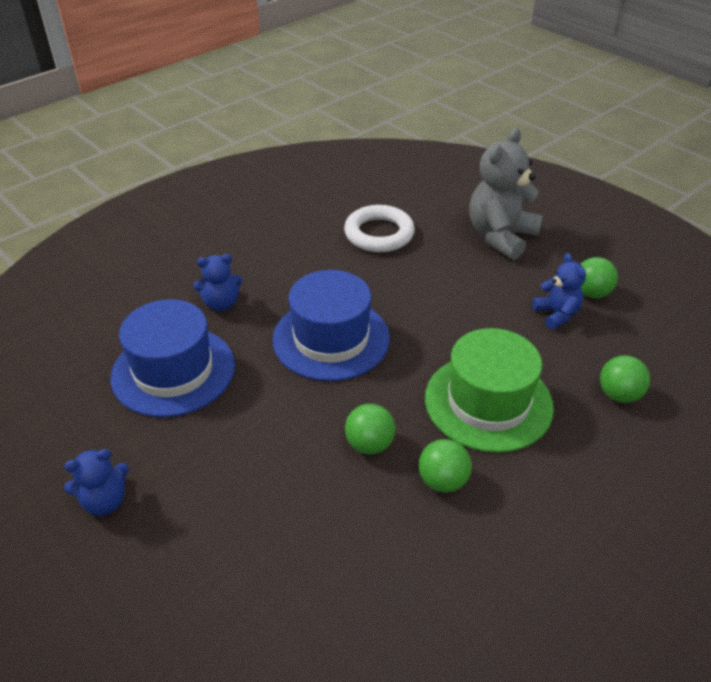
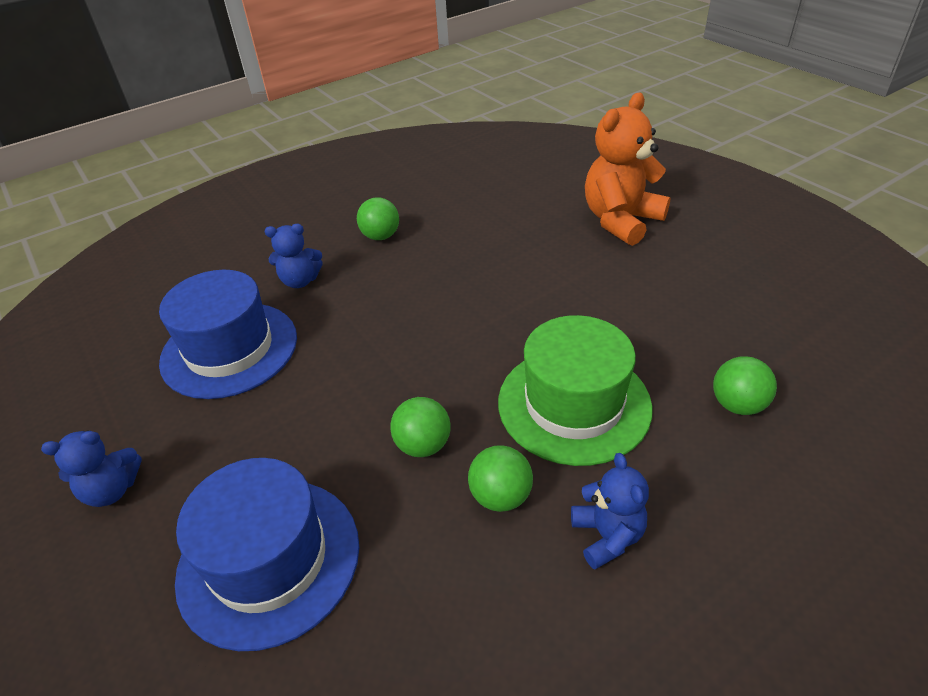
camera: 10 degrees right, 0 degrees up
(331, 339) = (407, 322): blue hat -> blue hat (269, 559)
(379, 234) = (486, 214): white ring -> none
(500, 237) = (621, 221): grey teddy bear -> orange teddy bear
(556, 314) = (673, 307): blue teddy bear -> blue teddy bear (607, 536)
(591, 293) = (718, 285): green ball -> green ball (380, 236)

